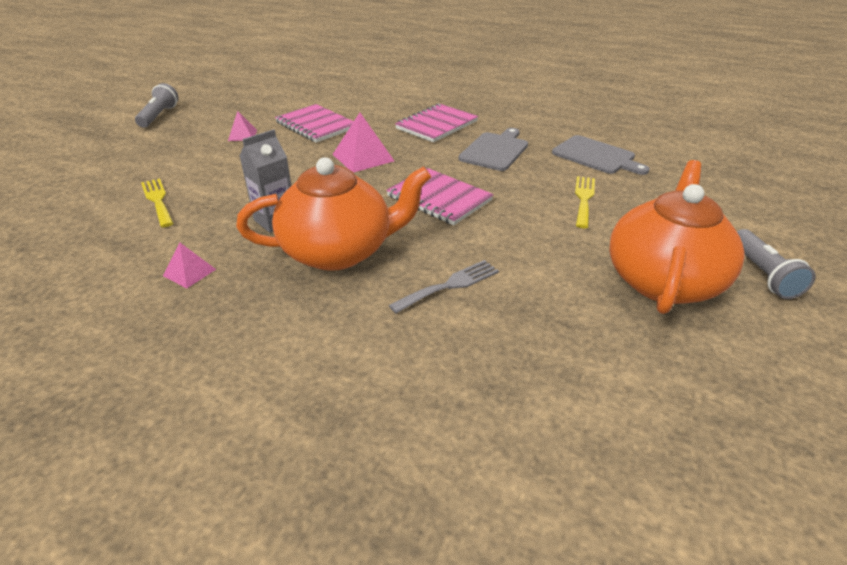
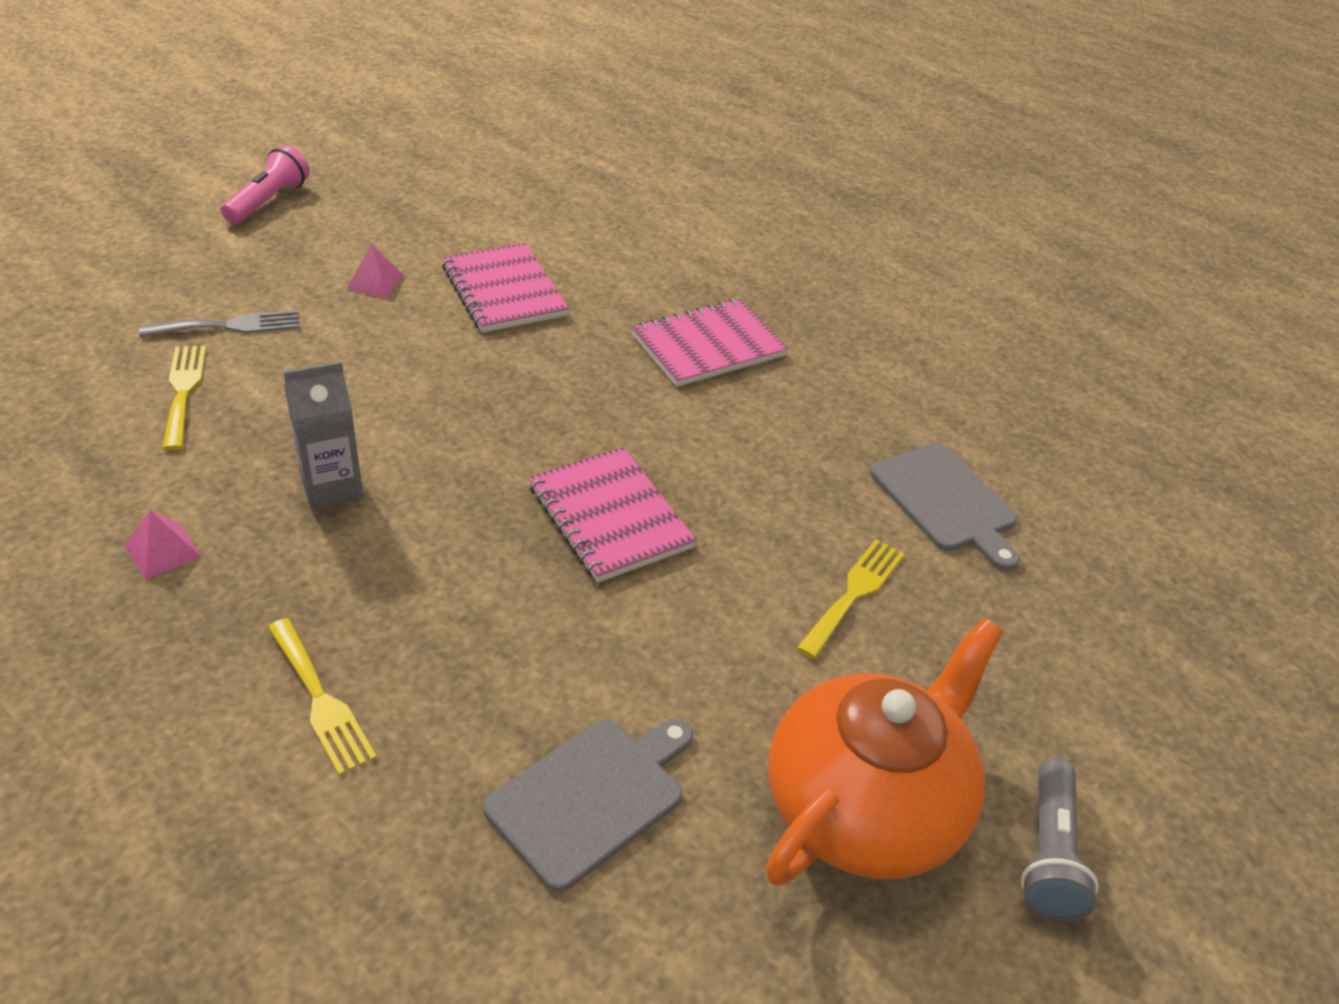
camera: 15 degrees right, 5 degrees up
(159, 116) = (268, 201): grey flashlight -> pink flashlight
(335, 315) = (321, 700): none -> yellow fork
(339, 251) = (392, 579): orange teapot -> none
(363, 157) = (540, 388): pink pyramid -> none
(449, 285) = (518, 701): grey fork -> grey fork (229, 326)
(495, 150) = (772, 436): grey cutting board -> grey cutting board (591, 797)

